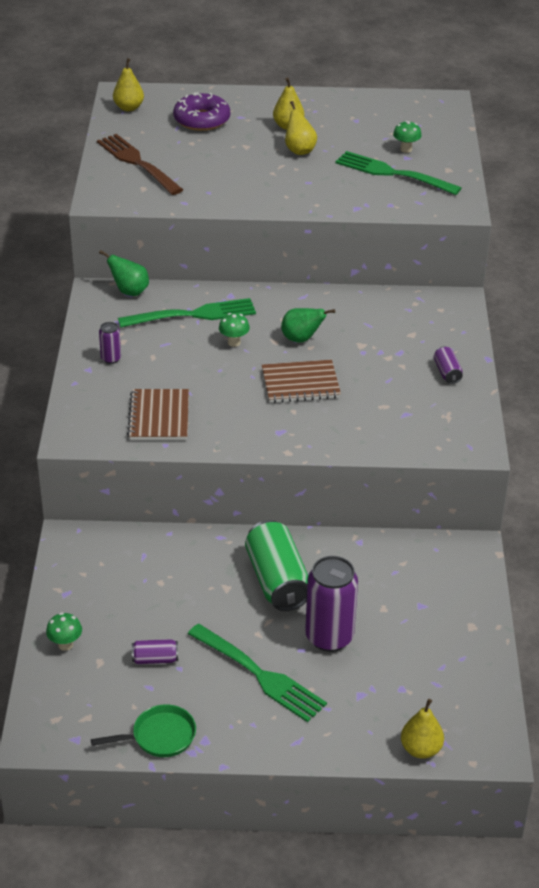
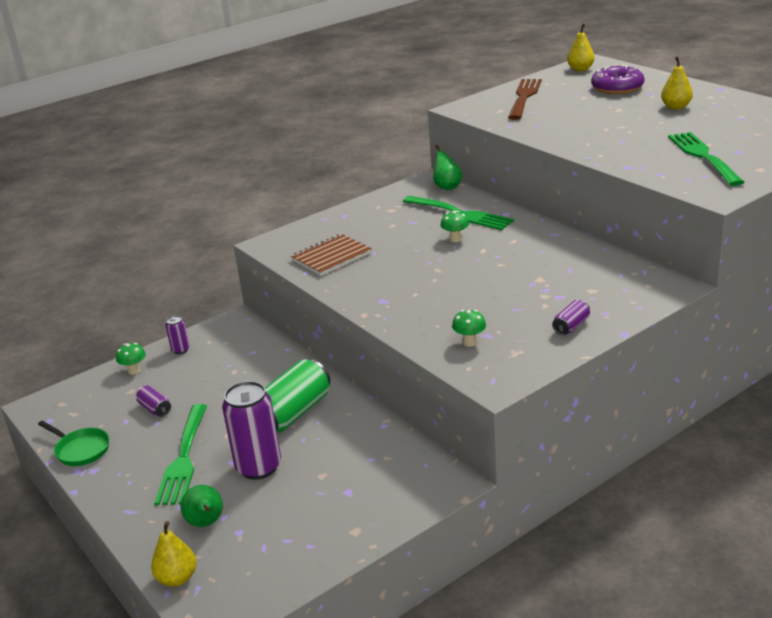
camera: 55 degrees right, 10 degrees down
(111, 359) = (367, 215): purple can -> purple can (180, 350)
(299, 150) = (654, 122): yellow pear -> none
(300, 384) = (451, 281): brown notebook -> none
(301, 339) = (503, 257): green pear -> green pear (206, 523)
(406, 149) = (747, 146): green mushroom -> green mushroom (469, 342)

